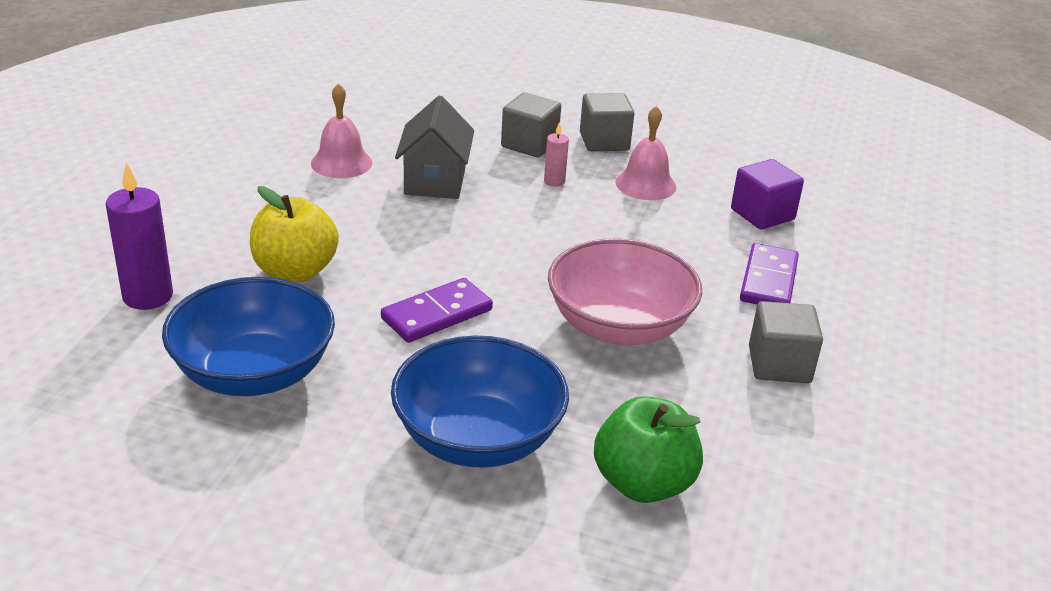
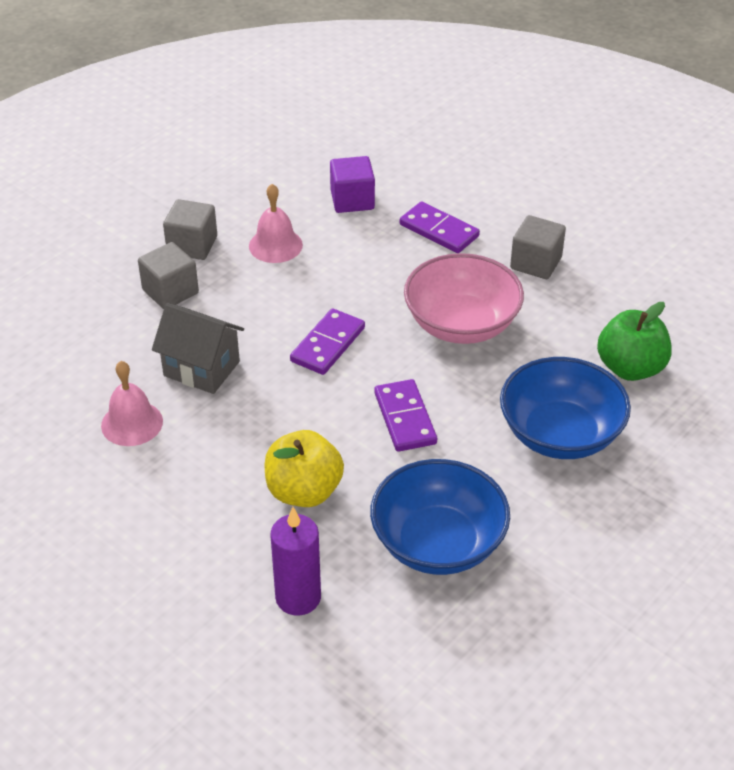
camera: 65 degrees left, 10 degrees up
(519, 244) = (328, 345): none -> purple domino
(554, 181) = (242, 296): pink candle -> none

